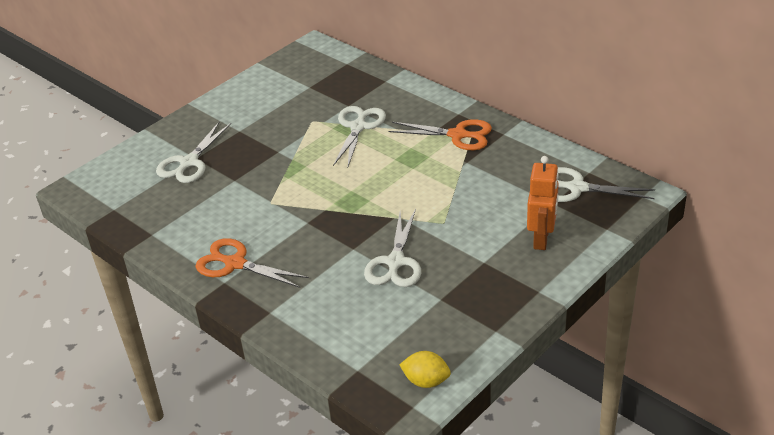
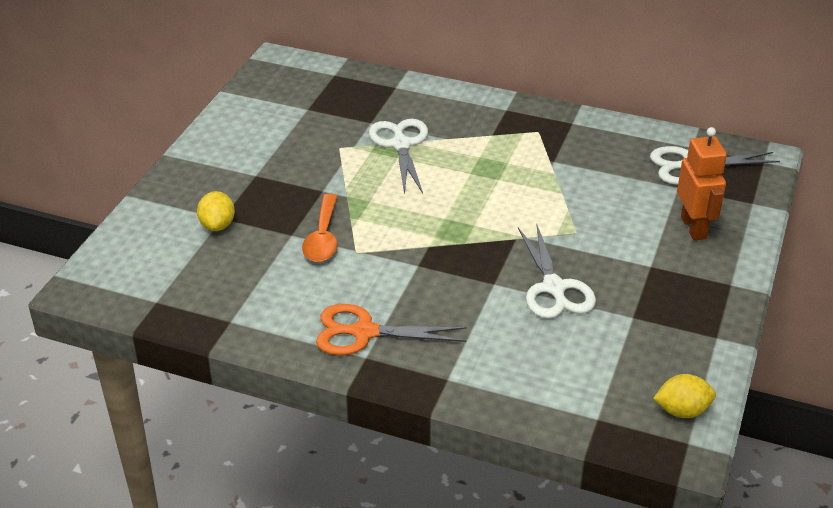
camera: 25 degrees left, 0 degrees up
(189, 163) = (217, 225): white scissors -> yellow lemon
(254, 187) = (323, 237): none -> orange spoon
(458, 135) = (523, 133): orange scissors -> none

